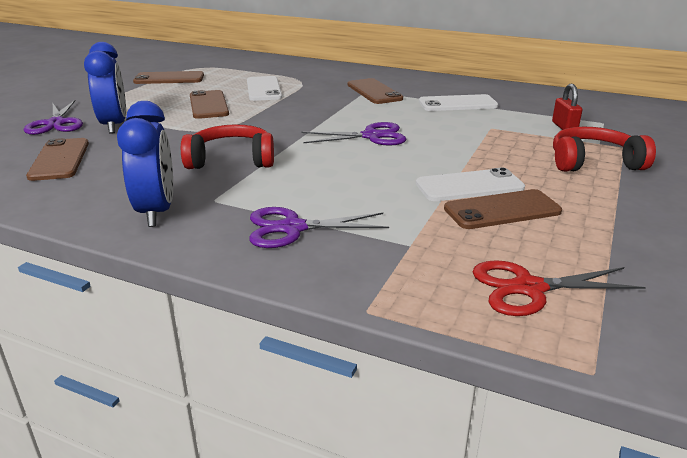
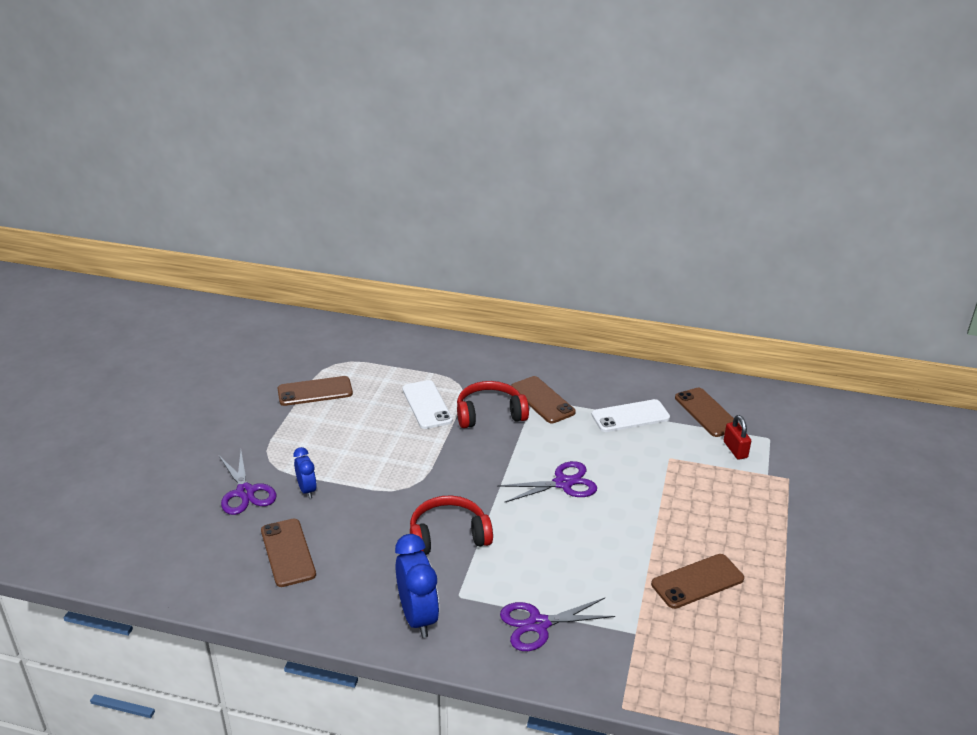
camera: 10 degrees left, 5 degrees up
(114, 125) = (307, 490): blue clock -> blue clock, size x0.58
(208, 105) = (383, 442): brown phone -> brown phone (707, 412)
(469, 186) = (666, 551): white phone -> none
(529, 288) = (729, 670): red scissors -> none
(593, 162) = (764, 505): red headphones -> red headphones (490, 414)

